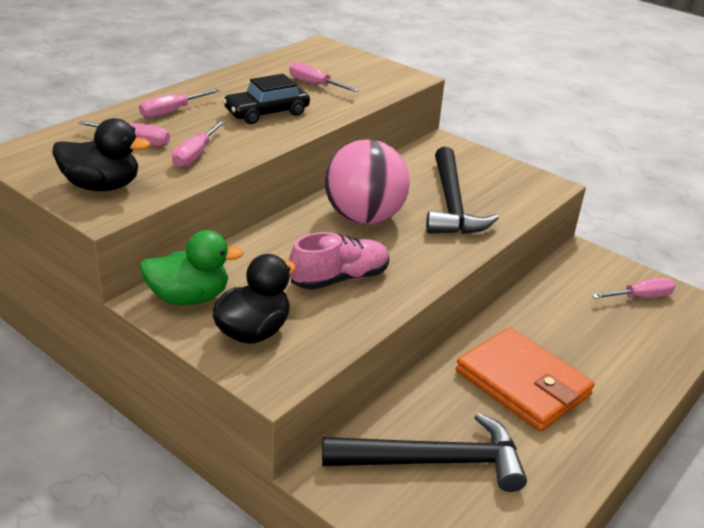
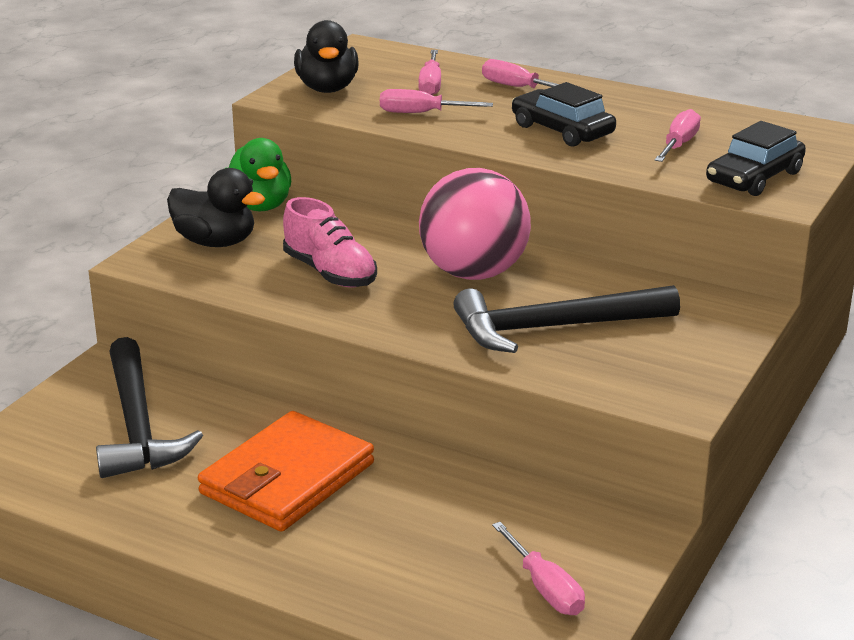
camera: 80 degrees right, 5 degrees down
(376, 77) = (754, 177): none -> black car

